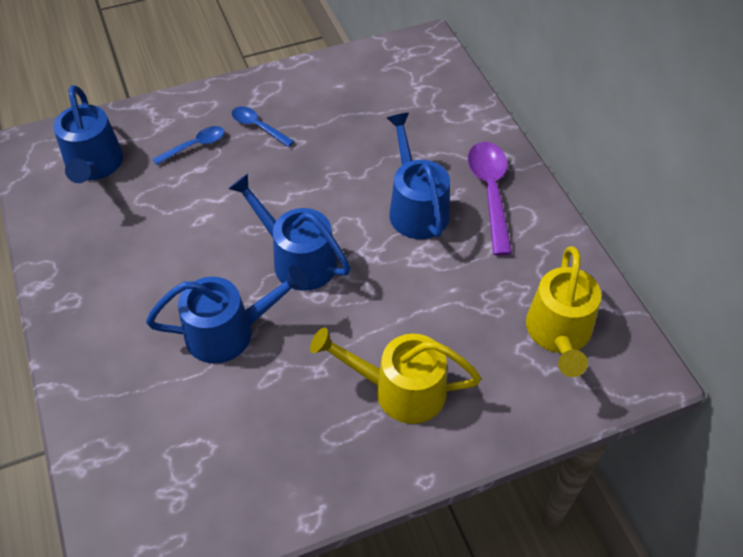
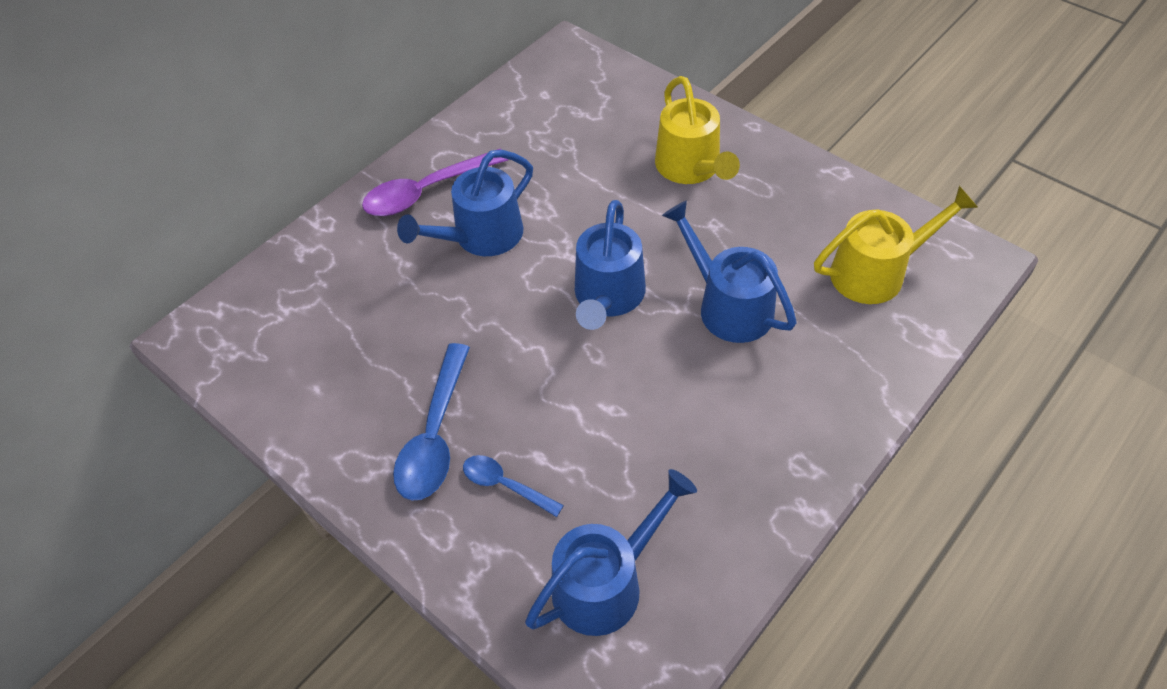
camera: 115 degrees left, 0 degrees up
(258, 127) = (435, 435): blue spoon -> blue spoon, size x1.75
(558, 334) = (565, 100): yellow watering can -> yellow watering can (877, 272)

